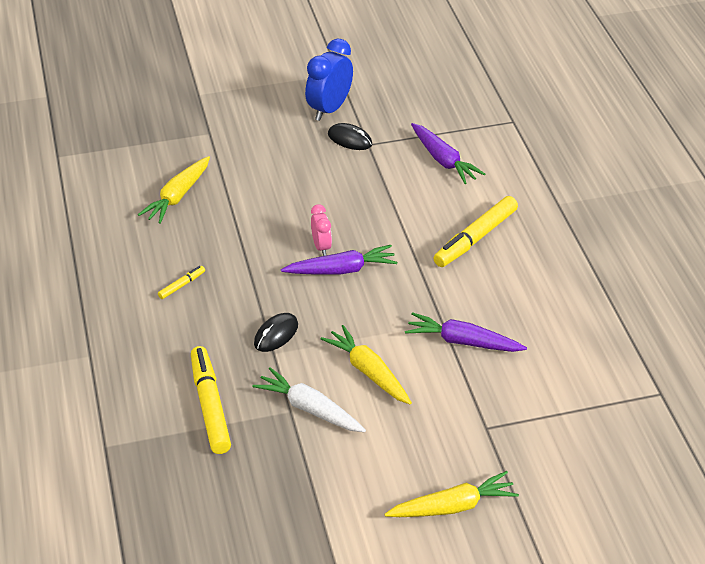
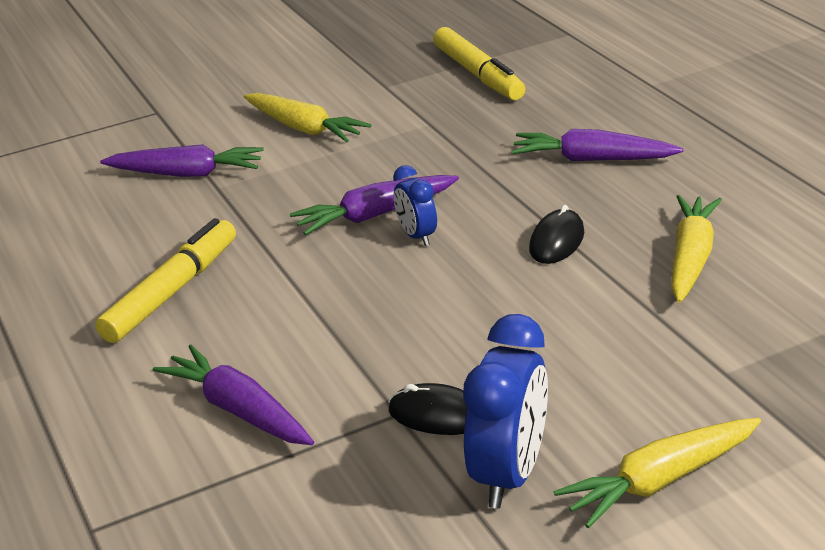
camera: 170 degrees right, 10 degrees down
(182, 285) = (592, 159): yellow marker -> purple carrot
(276, 334) = (435, 138): black mouse -> black mouse (556, 241)
(310, 409) = (363, 91): white carrot -> none
(321, 247) = (417, 236): pink clock -> blue clock
(452, 506) = (191, 59): yellow carrot -> yellow carrot (660, 481)

